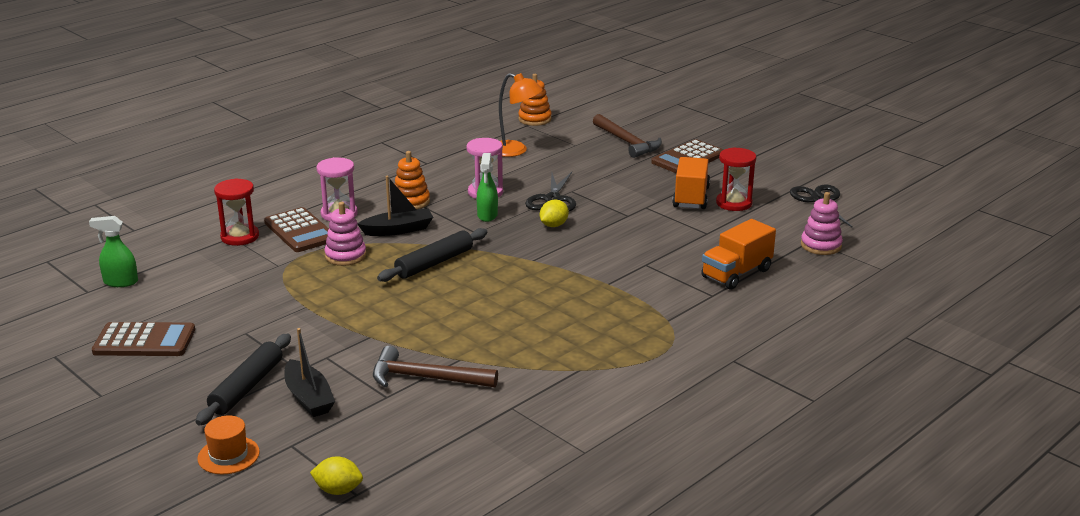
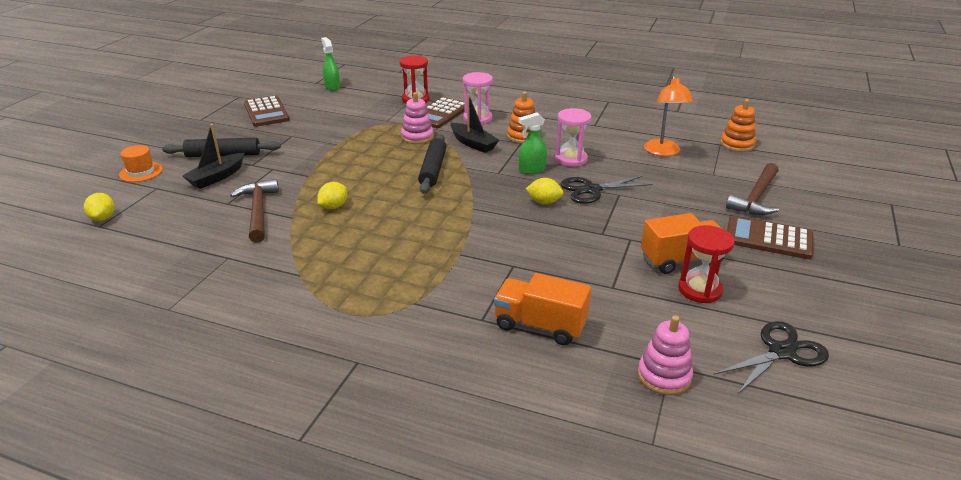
camera: 65 degrees right, 5 degrees up
(434, 263) = (433, 170): black rolling pin -> black rolling pin turned 75 degrees clockwise
(460, 331) = (333, 207): none -> yellow lemon

